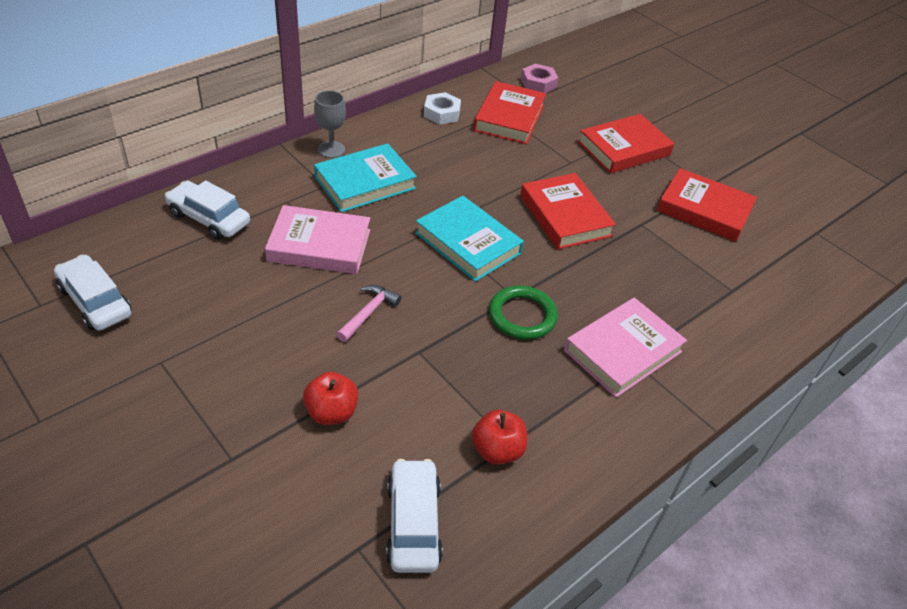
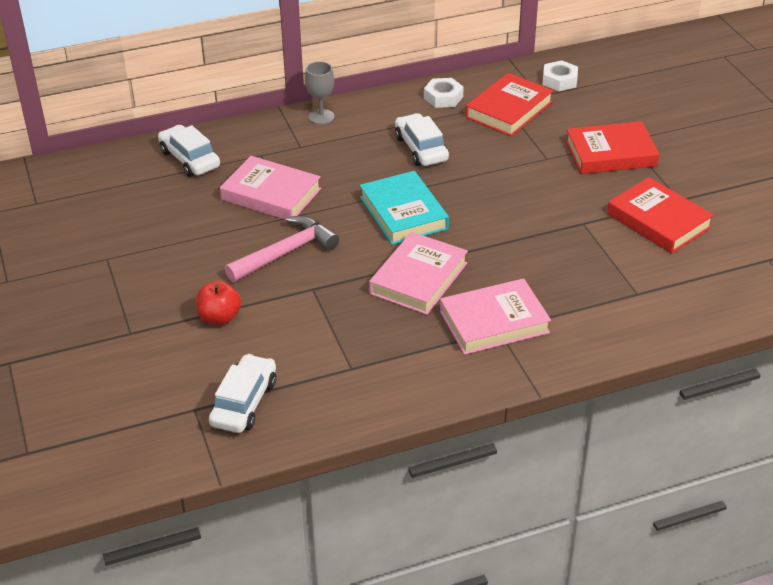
camera: 25 degrees right, 5 degrees down
(95, 301) = (76, 207): white car -> white car (421, 148)
(365, 183) = (337, 149): turquoise book -> none
(368, 313) = (286, 253): pink hammer -> pink hammer, size x1.66
(497, 450) = (338, 370): red apple -> none
(522, 316) = (418, 278): green ring -> pink book
(538, 83) = (559, 80): pink nut -> white nut
(565, 216) = (510, 204): red book -> none

